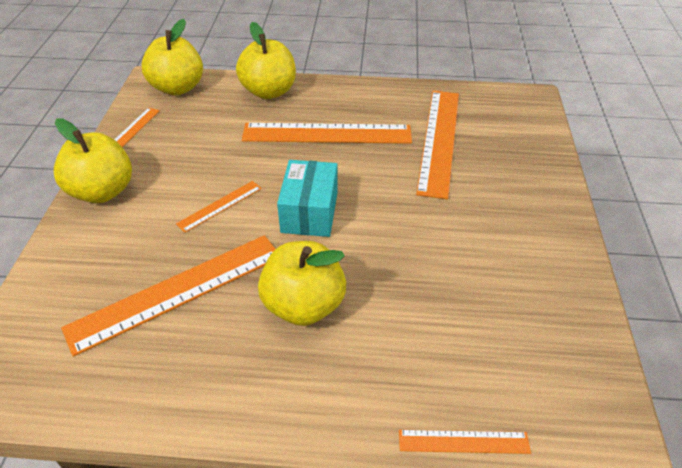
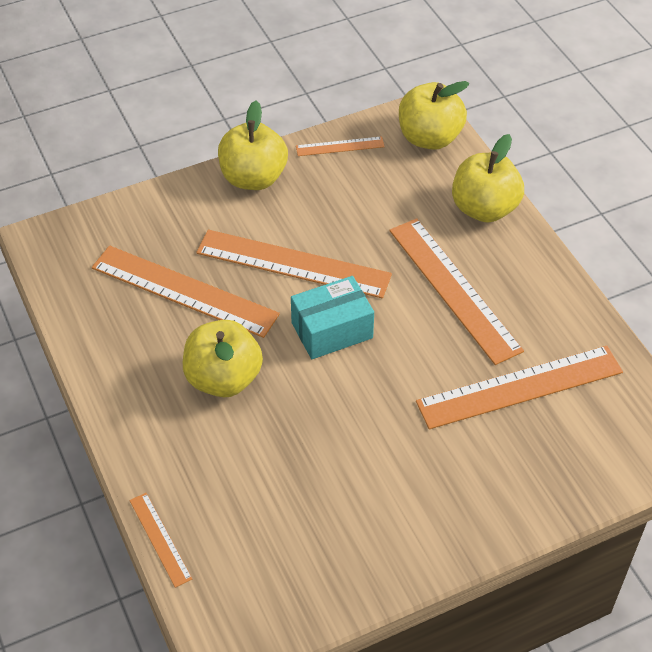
camera: 60 degrees right, 5 degrees up
(220, 206) = (293, 264): orange ruler -> orange ruler, size x2.06

